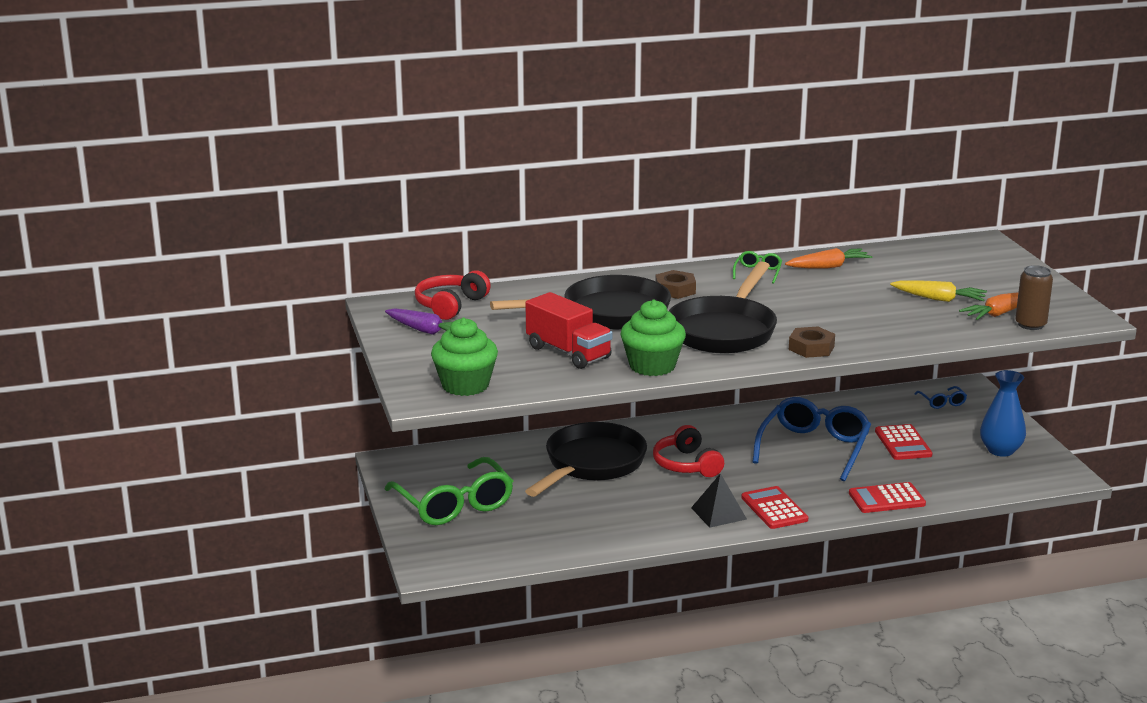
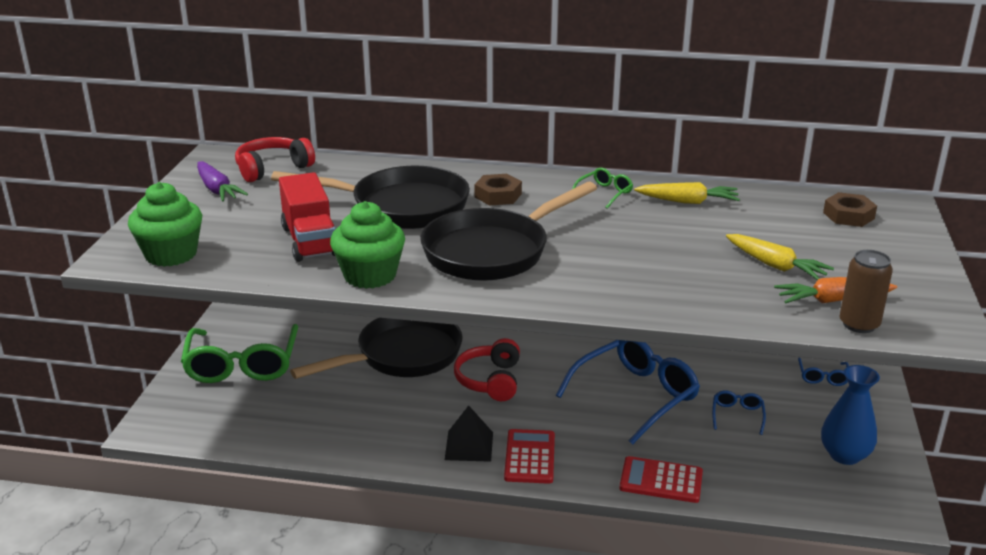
camera: 25 degrees right, 5 degrees up
(811, 348) = (561, 293): brown nut -> brown nut (848, 215)
(828, 267) = (688, 202): orange carrot -> yellow carrot
(903, 443) = (737, 415): red calculator -> blue glasses

